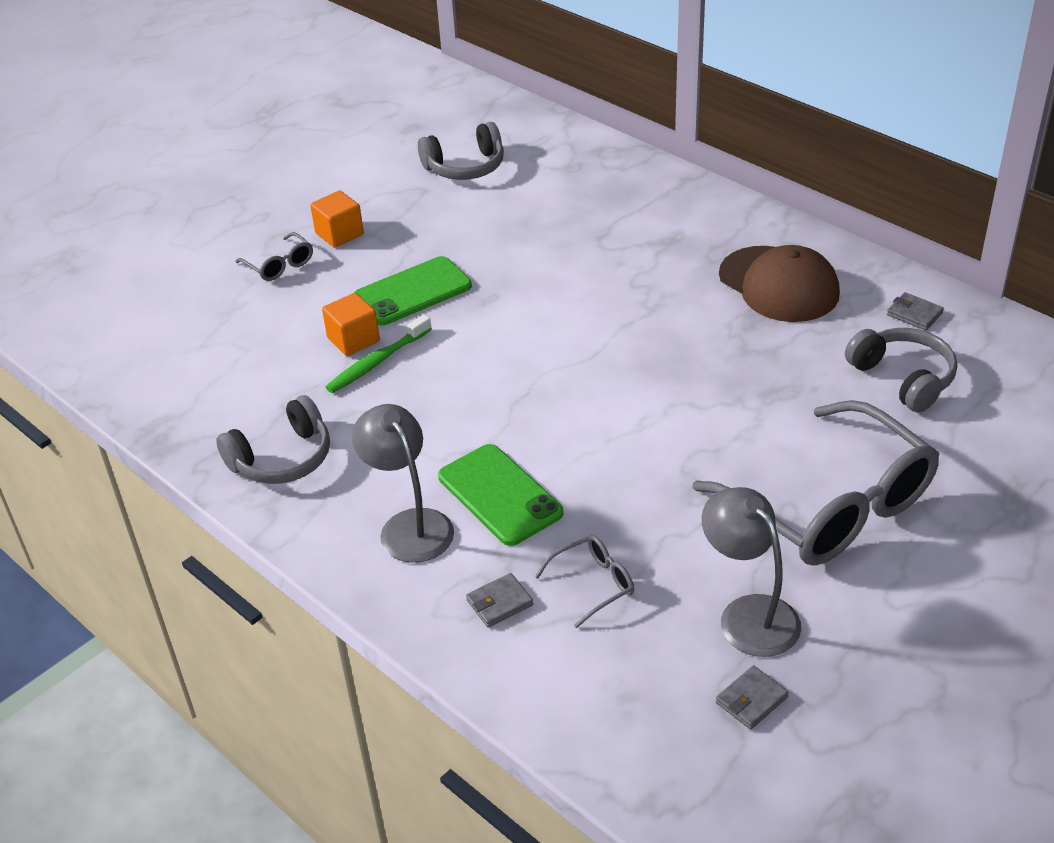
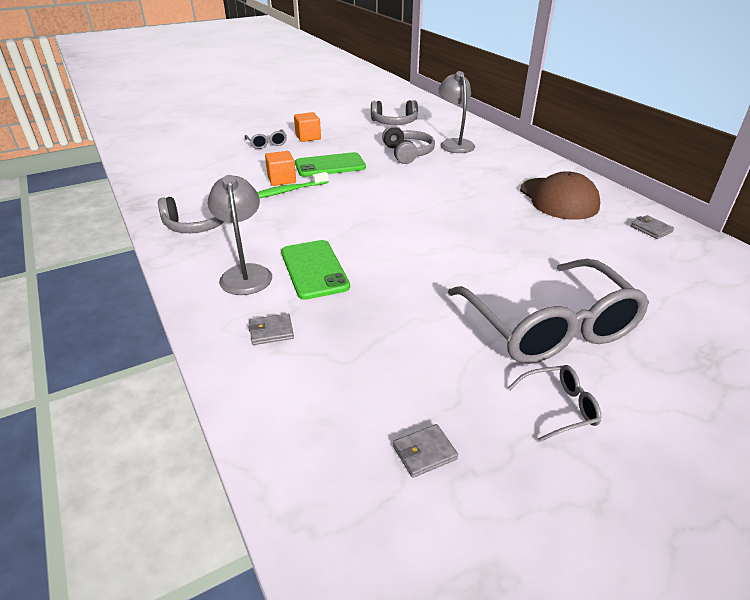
camera: 15 degrees right, 5 degrees down
(593, 584) = (344, 336): grey glasses -> grey glasses (559, 407)
(748, 614) = (452, 385): grey lamp -> grey lamp (454, 143)
(903, 378) = (632, 262): grey headphones -> grey headphones (407, 153)

